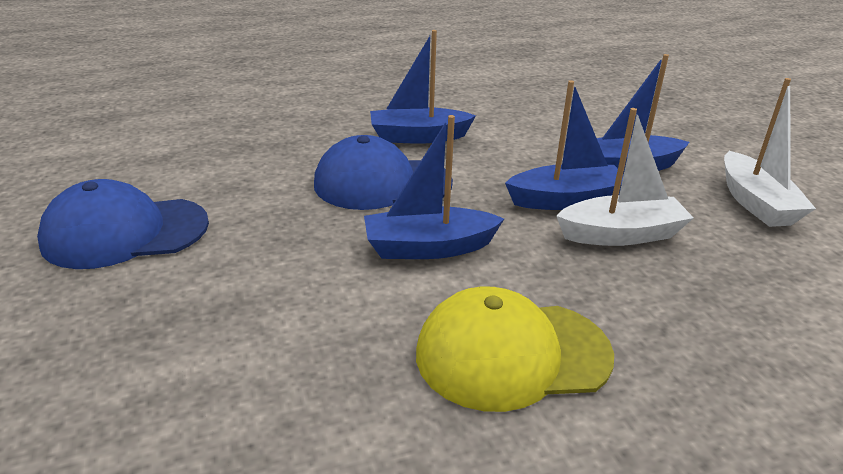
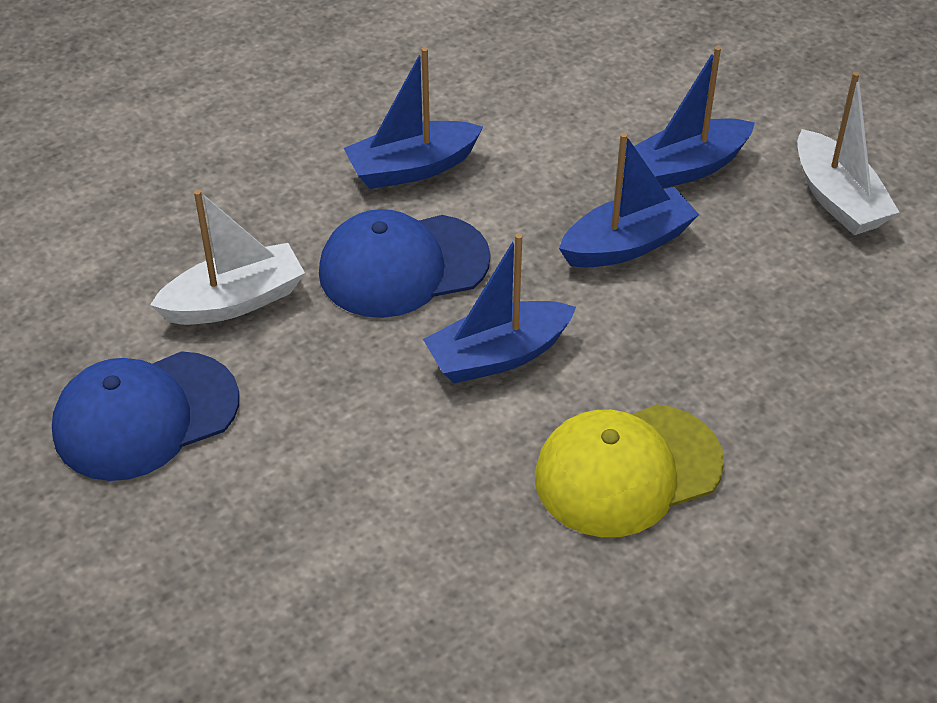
camera: 15 degrees left, 15 degrees up
(621, 234) = (699, 285): white boat -> white boat (235, 301)

